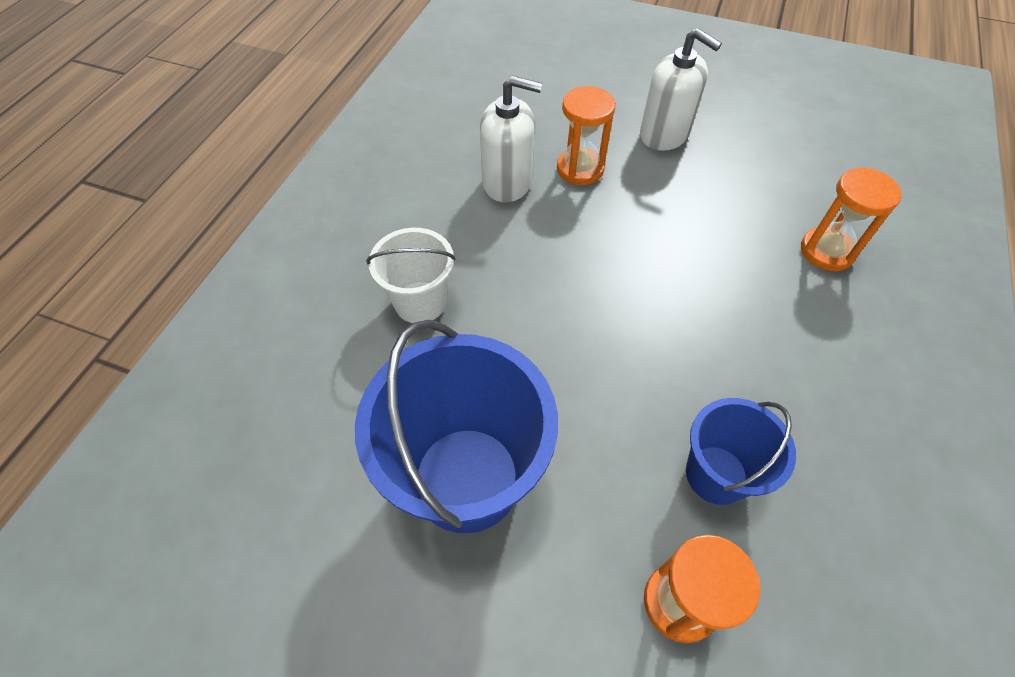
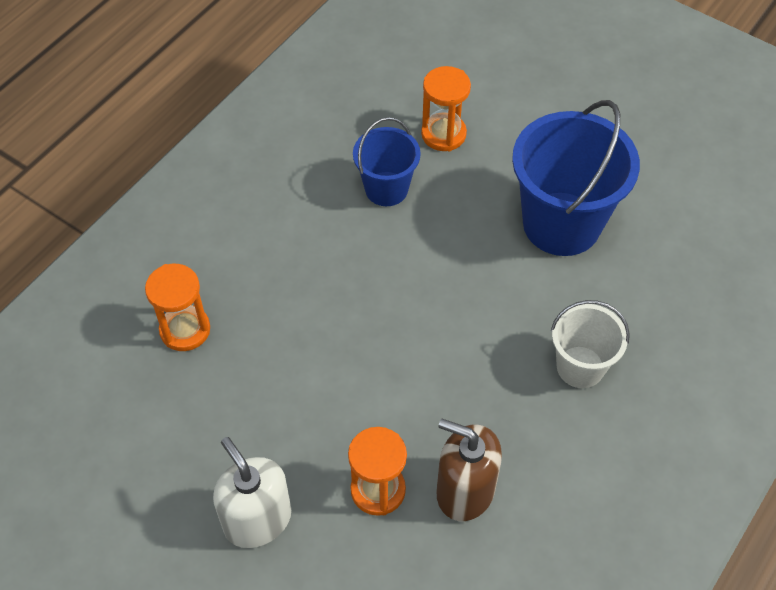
camera: 165 degrees left, 0 degrees up
(507, 182) = (465, 490): white soap dispenser -> brown soap dispenser

